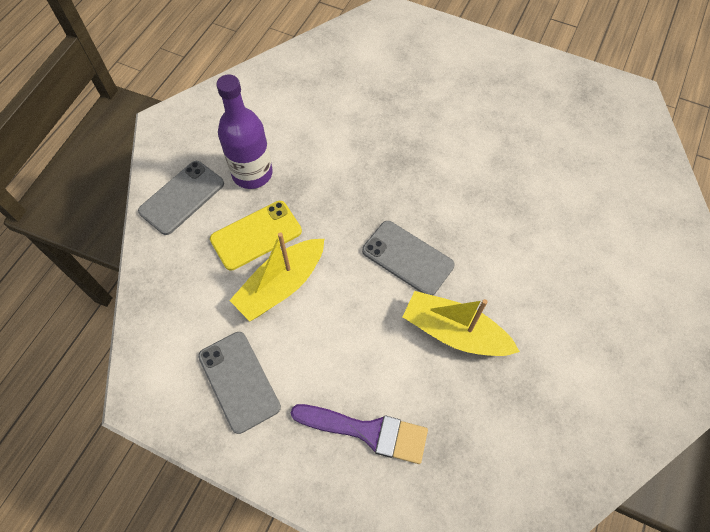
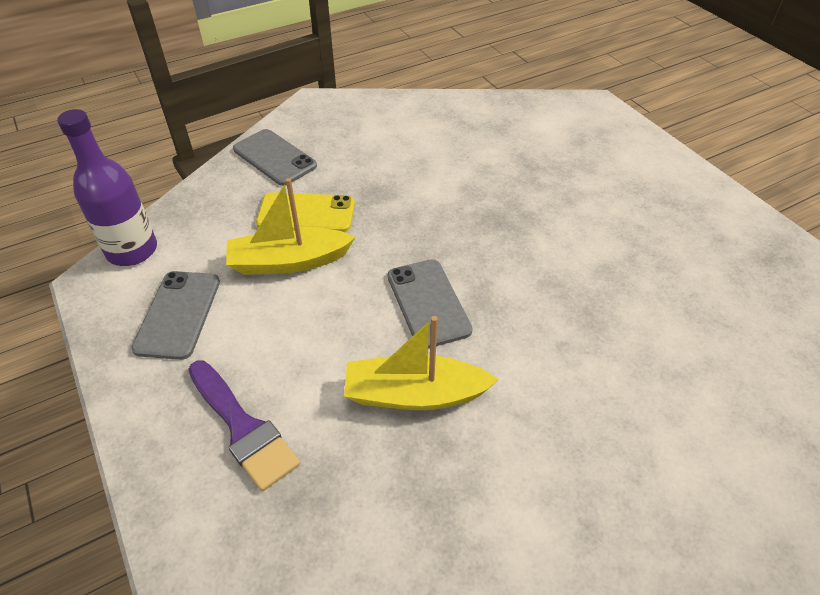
camera: 35 degrees right, 15 degrees down
(182, 197) = (275, 157): grey phone -> grey phone turned 60 degrees clockwise
(252, 173) = (349, 168): purple bottle -> purple bottle (132, 250)
(454, 332) = (414, 394): yellow boat -> yellow boat turned 60 degrees counterclockwise

